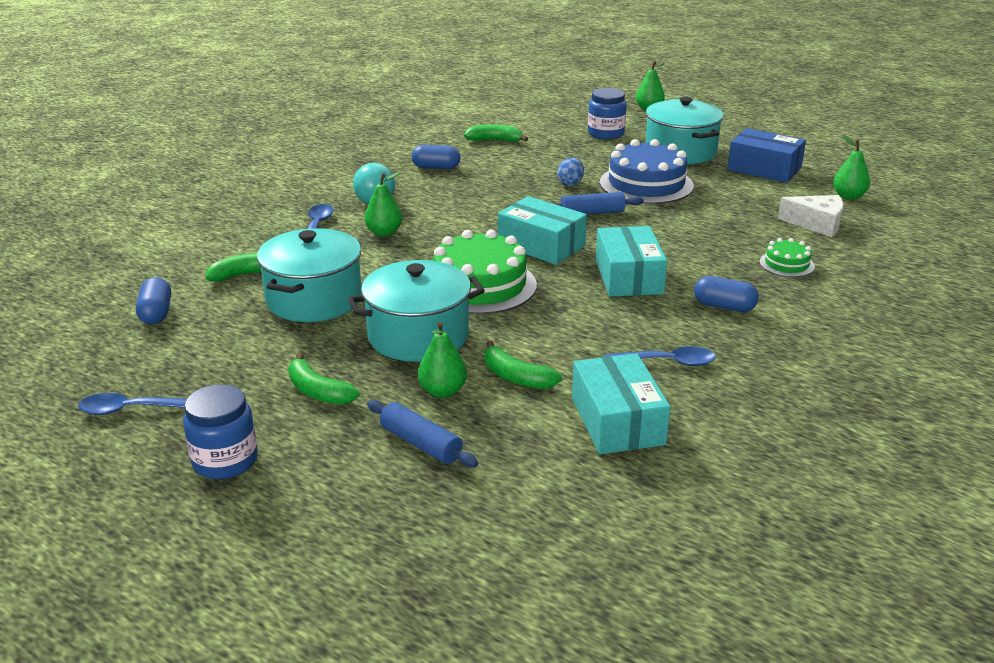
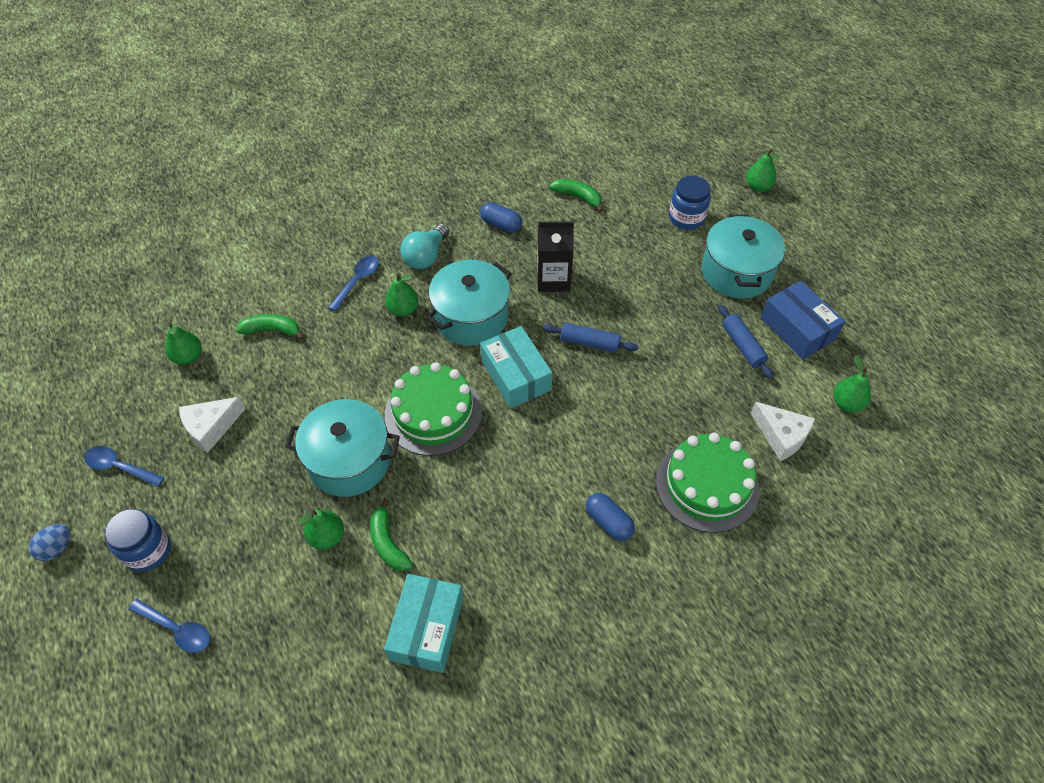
camera: 25 degrees right, 25 degrees up
(156, 313) = (188, 357): blue capsule -> green pear
(229, 353) = (211, 427): none -> white cheese
(314, 299) = (302, 383): turquoise pot -> turquoise pot (471, 317)
(318, 391) = (244, 499): green banana -> none
(420, 444) = (277, 590): blue rolling pin -> blue rolling pin (742, 346)
(519, 186) = (553, 279): none -> black carton
(570, 183) = (600, 290): blue egg -> blue egg (57, 548)
(628, 277) = (558, 449): turquoise box -> none
(646, 184) = (667, 315): blue cake -> none
(667, 362) = (511, 575): blue spoon -> blue spoon (177, 629)
(786, 264) = (707, 485): green cake -> green cake, size x2.04

